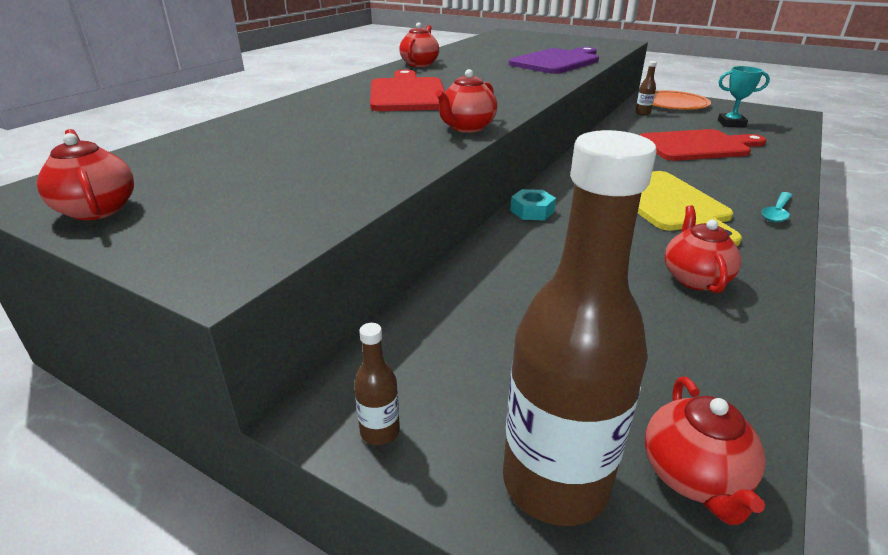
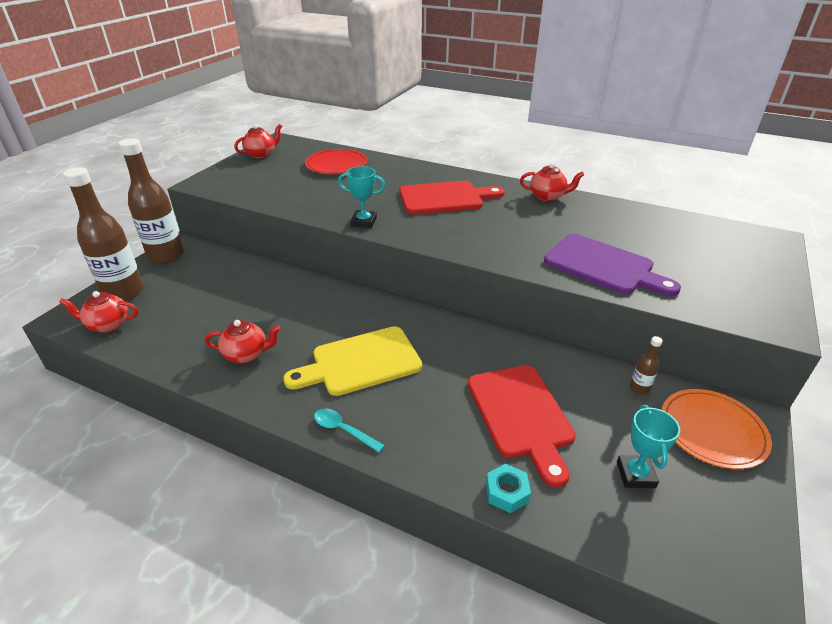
camera: 85 degrees right, 5 degrees up
(240, 143) = (336, 164): none -> red plate
(380, 431) = (166, 255): brown bottle -> brown bottle, size x2.43
(466, 128) = (364, 222): red teapot -> turquoise trophy
(532, 211) = (348, 294): turquoise nut -> turquoise nut (506, 492)

